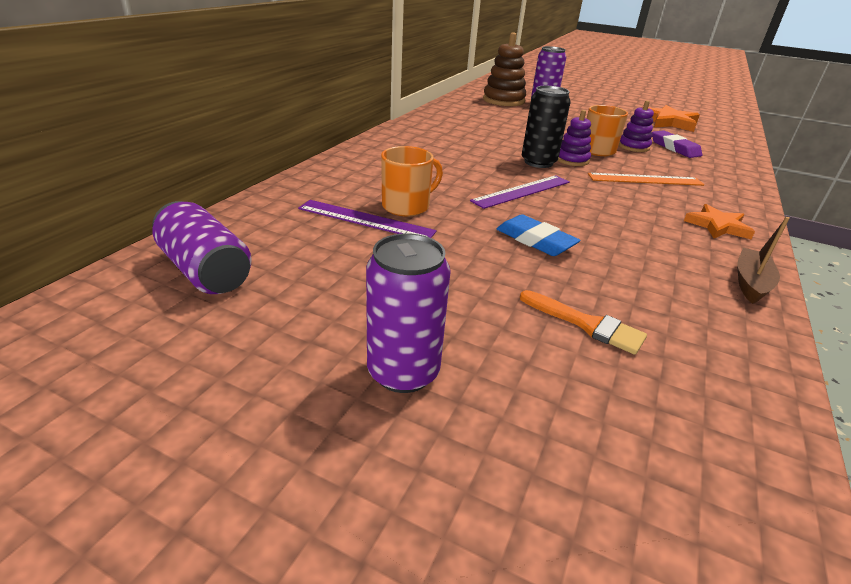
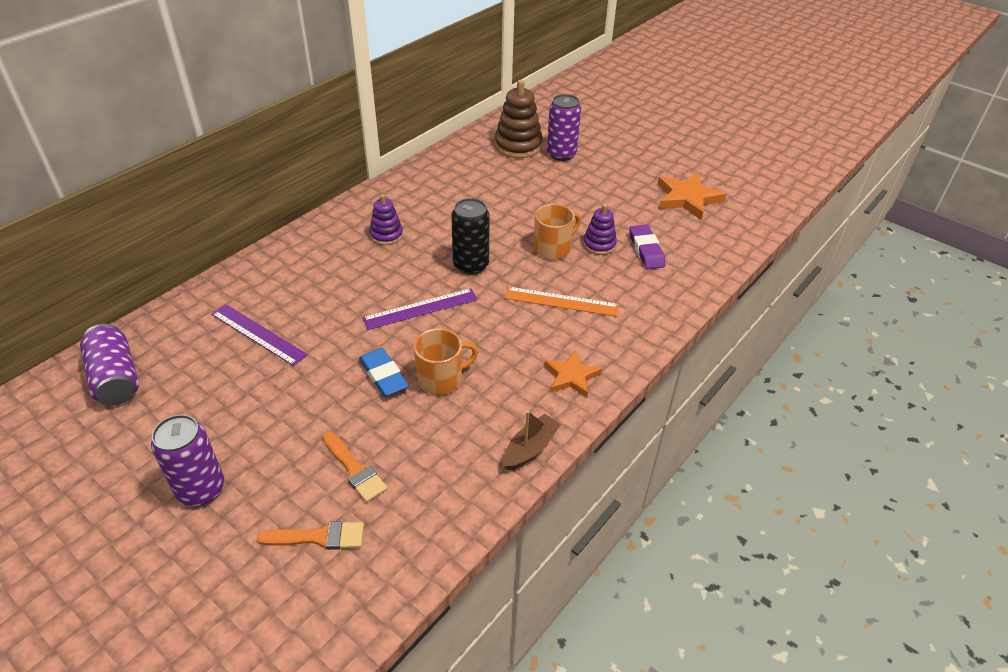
camera: 15 degrees right, 10 degrees up
(407, 206) = (302, 320): orange mug -> orange mug (441, 379)
(572, 160) = (509, 263): purple stacking toy -> purple stacking toy (386, 235)
(613, 403) = (319, 537): none -> orange brush

